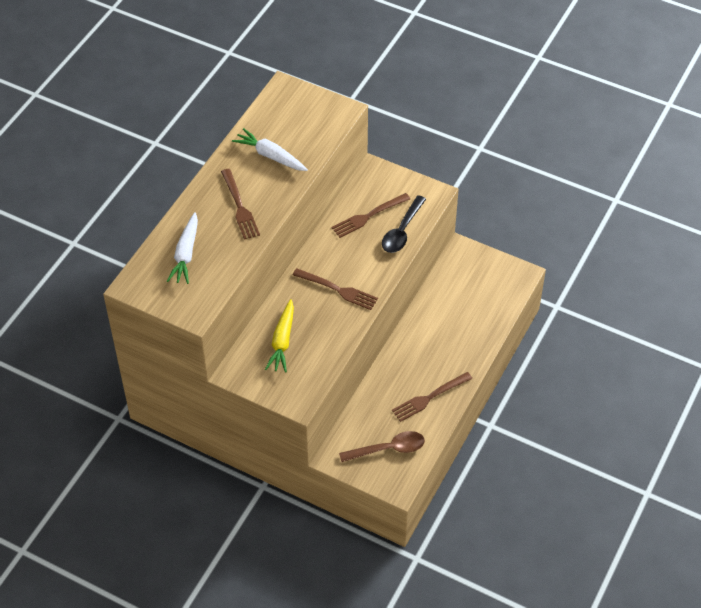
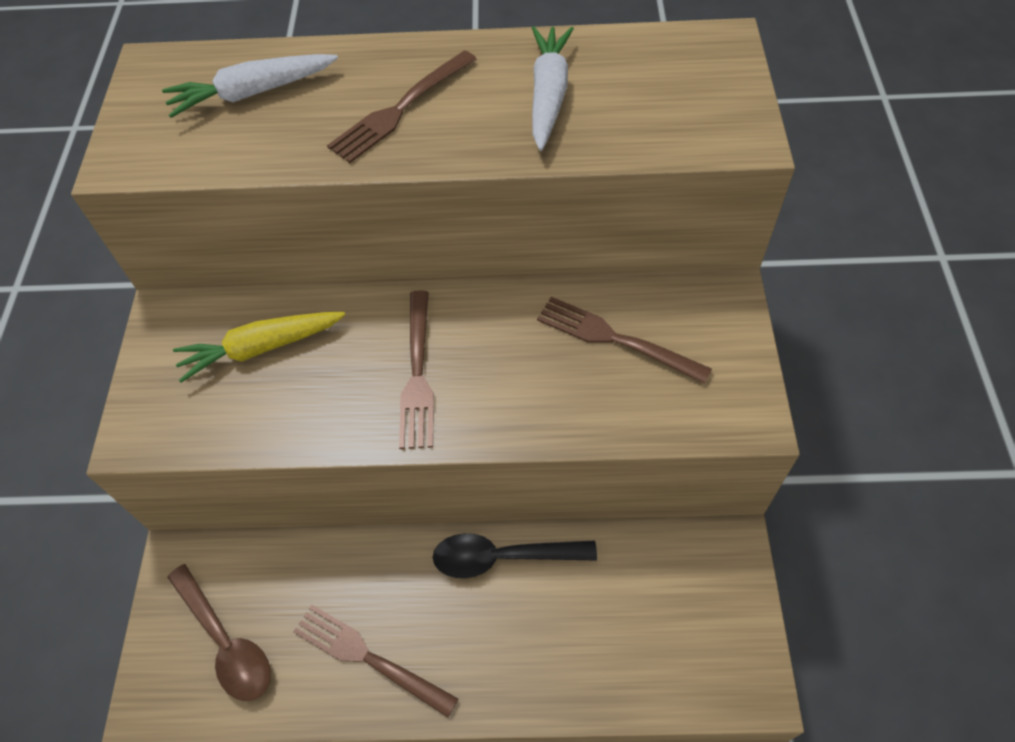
camera: 65 degrees right, 5 degrees up
(402, 231) = (619, 408): black spoon -> black spoon (503, 557)

